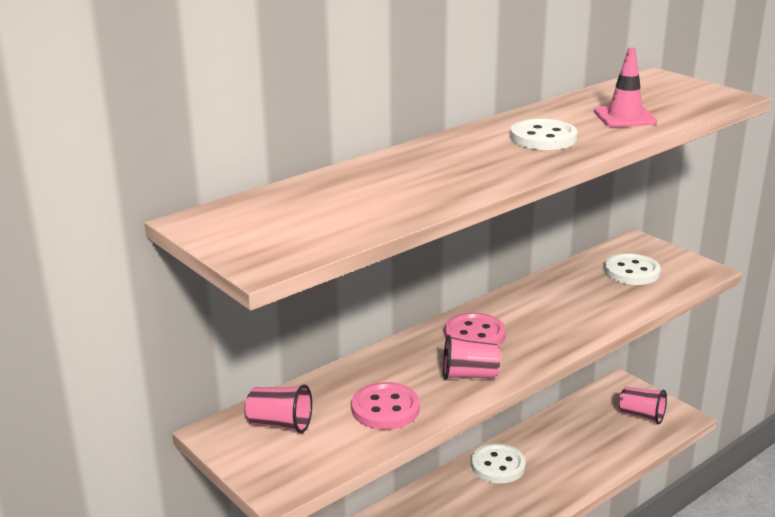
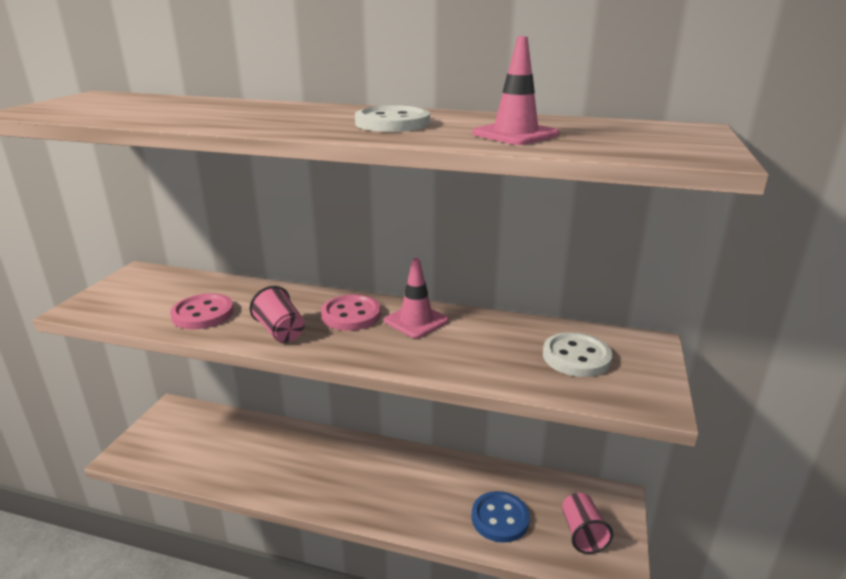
camera: 55 degrees right, 0 degrees up
(280, 424) = (159, 286): pink cup -> none
(498, 465) = (409, 465): white button -> none
(517, 310) = (416, 321): none -> pink traffic cone
(598, 445) = (500, 518): none -> blue button

